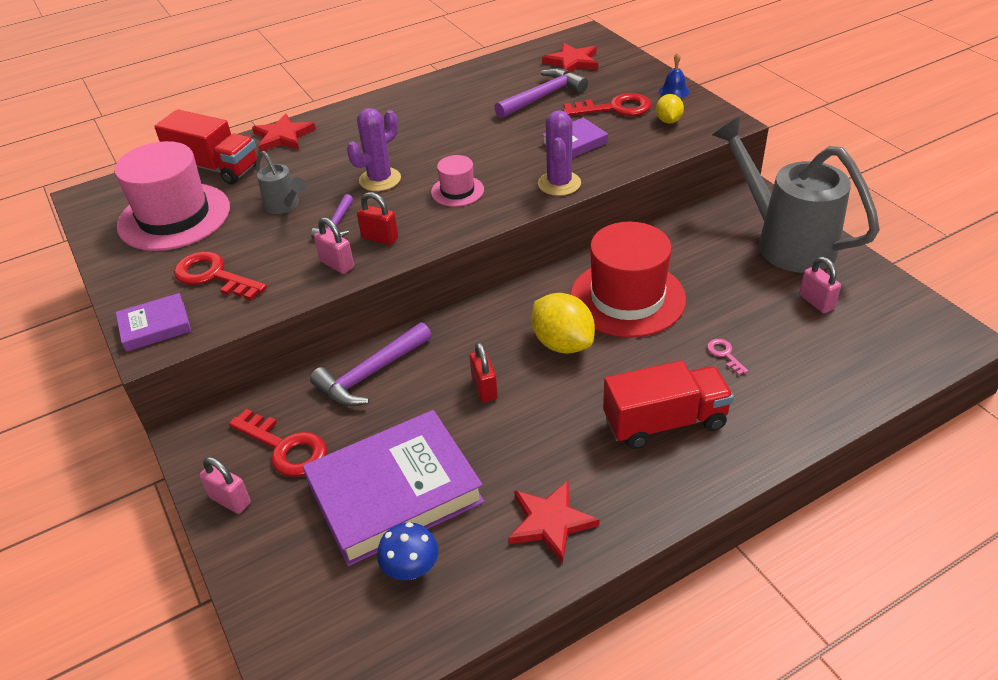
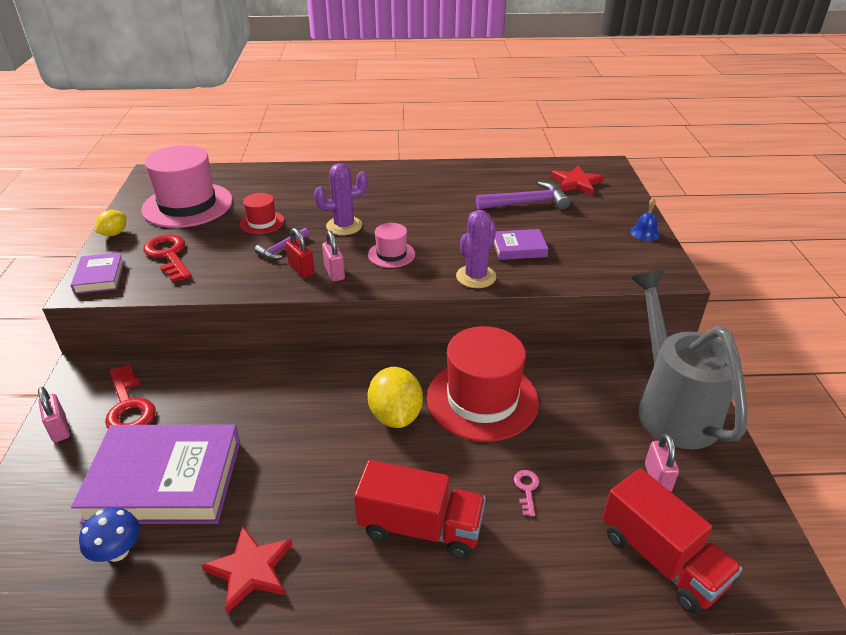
camera: 25 degrees right, 5 degrees down
(155, 326) = (100, 276): purple book -> purple book turned 75 degrees clockwise
(215, 168) = (245, 180): red truck -> red truck (661, 559)
(283, 136) = (310, 173): red star -> none
(284, 206) = (262, 222): grey watering can -> red hat
(337, 264) = (253, 278): pink padlock -> pink padlock (334, 273)
(370, 374) = (234, 376): purple hammer -> none
(484, 388) = (303, 426): red padlock -> none
(614, 108) = (578, 231): red key -> none
(668, 121) = (617, 256): yellow lemon -> yellow lemon (114, 234)

